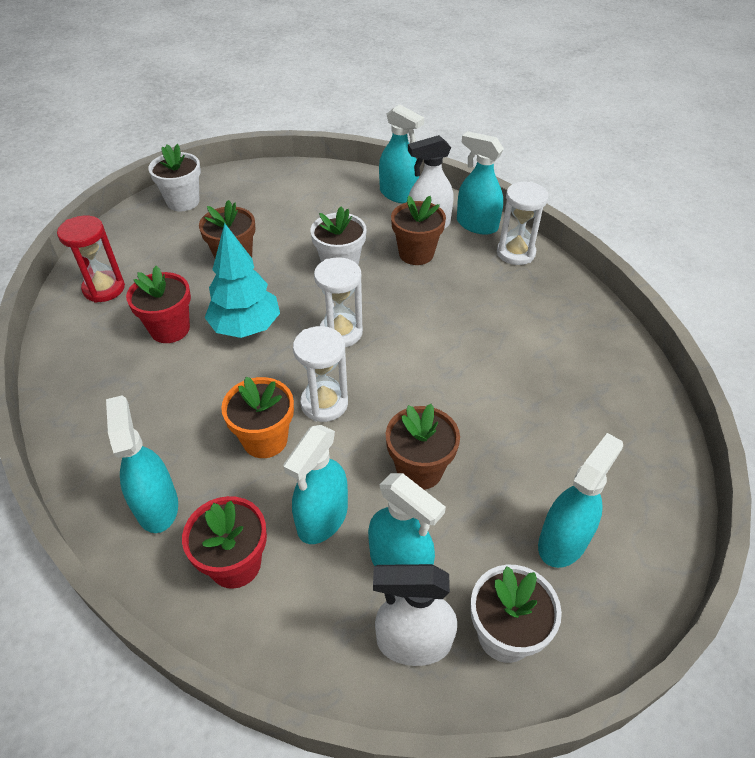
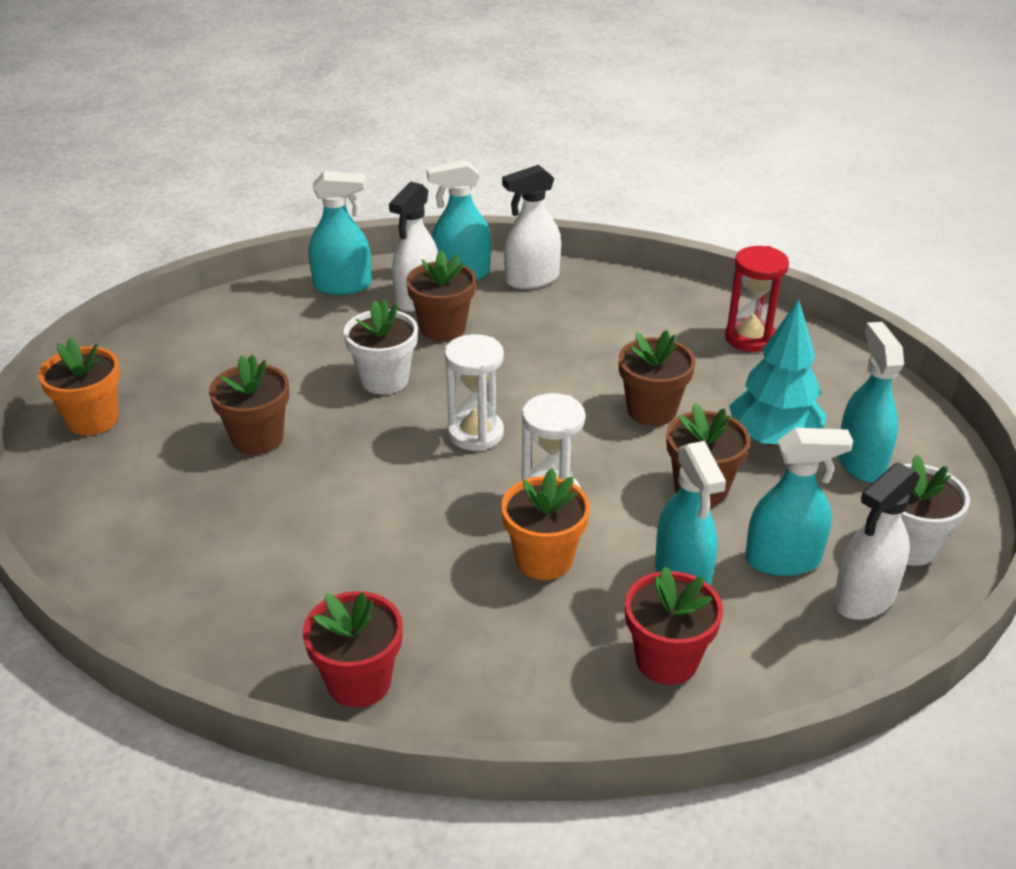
camera: 45 degrees left, 10 degrees down
(104, 289) = (141, 556): red hourglass -> red hourglass (750, 338)
(157, 506) = (531, 678): turquoise spray bottle -> none
(170, 329) = (292, 540): red flower pot -> red flower pot (359, 682)
(183, 202) = (92, 420): white flower pot -> orange flower pot
(246, 327) = (374, 487): turquoise tree -> turquoise tree (773, 439)
(466, 392) = (651, 410): none -> brown flower pot
(515, 253) = (532, 279): white hourglass -> white spray bottle

